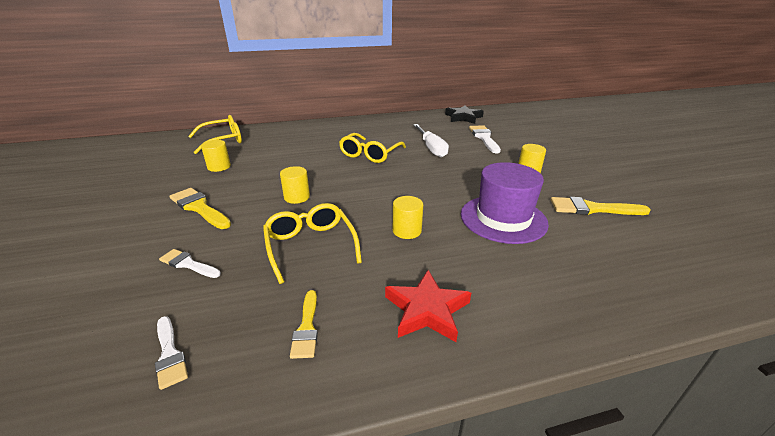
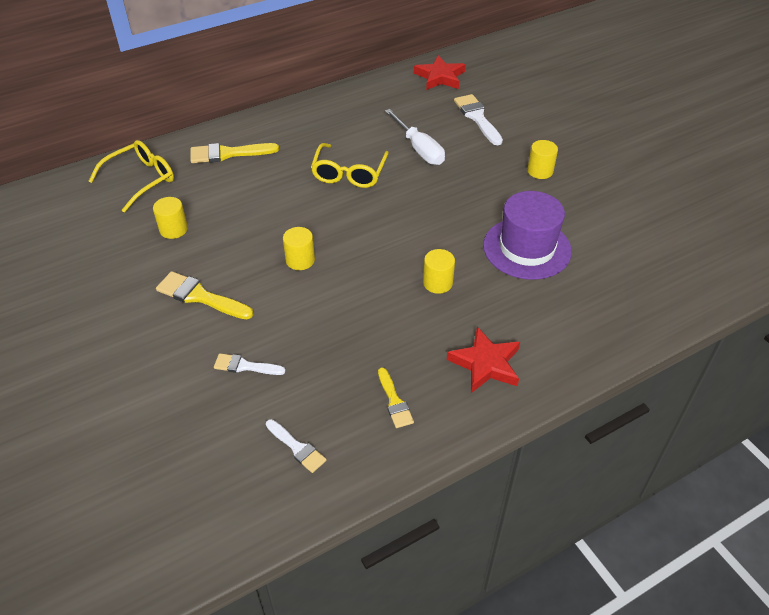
camera: 15 degrees left, 15 degrees up
(310, 246) = (352, 320): yellow glasses -> none
(463, 117) = (440, 77): black star -> red star
(592, 209) = (610, 217): yellow brush -> yellow brush (228, 154)

